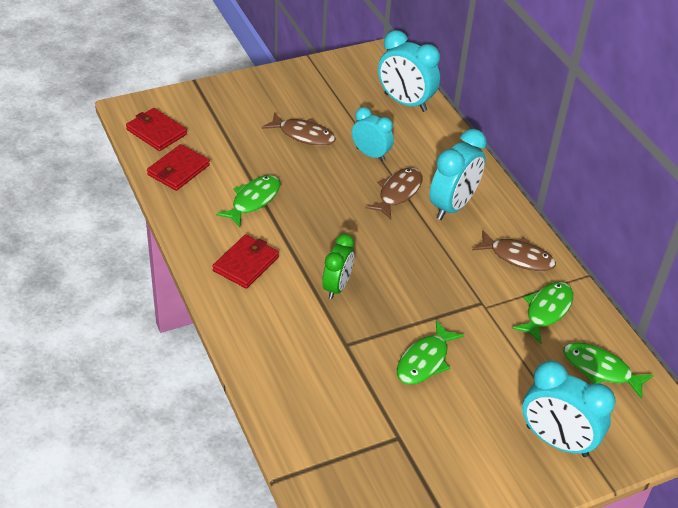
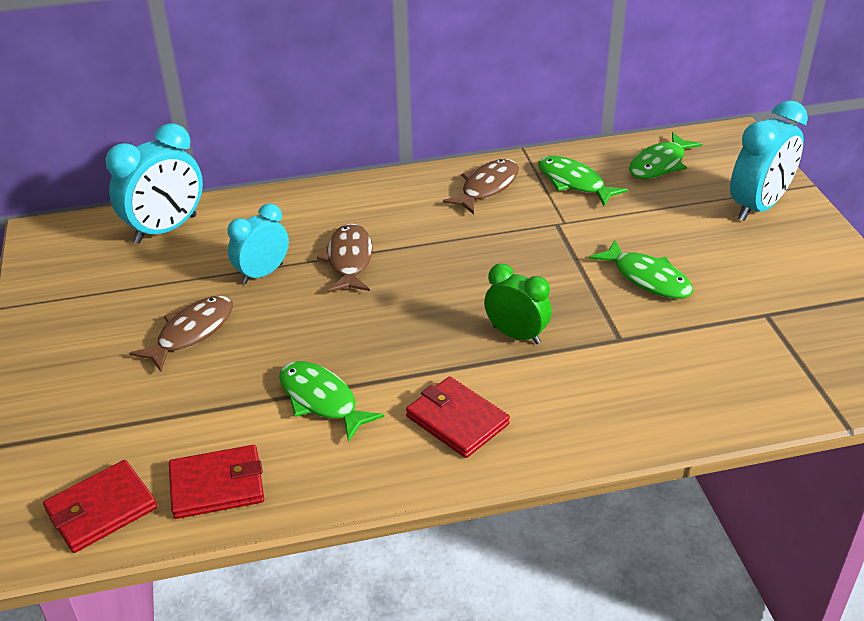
camera: 75 degrees left, 5 degrees down
(178, 170) = (217, 485): red wallet -> red wallet turned 60 degrees counterclockwise
(398, 193) = (349, 260): brown fish -> brown fish turned 45 degrees clockwise
(453, 206) = (388, 220): turquoise clock -> none

